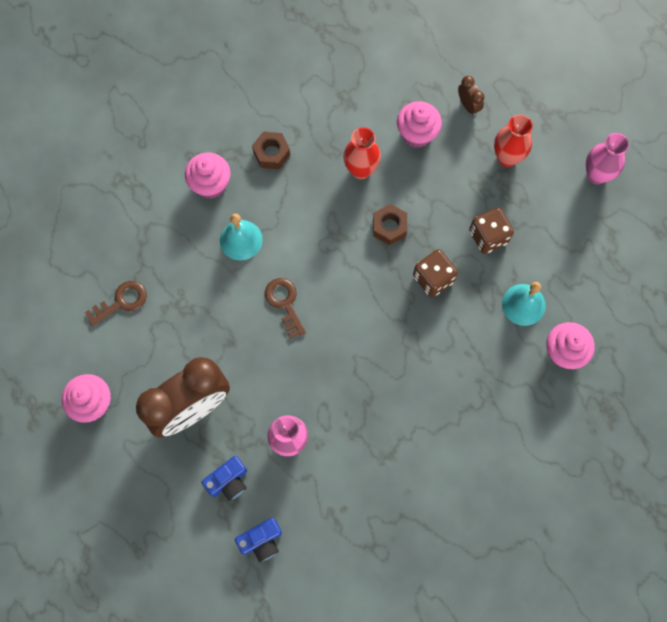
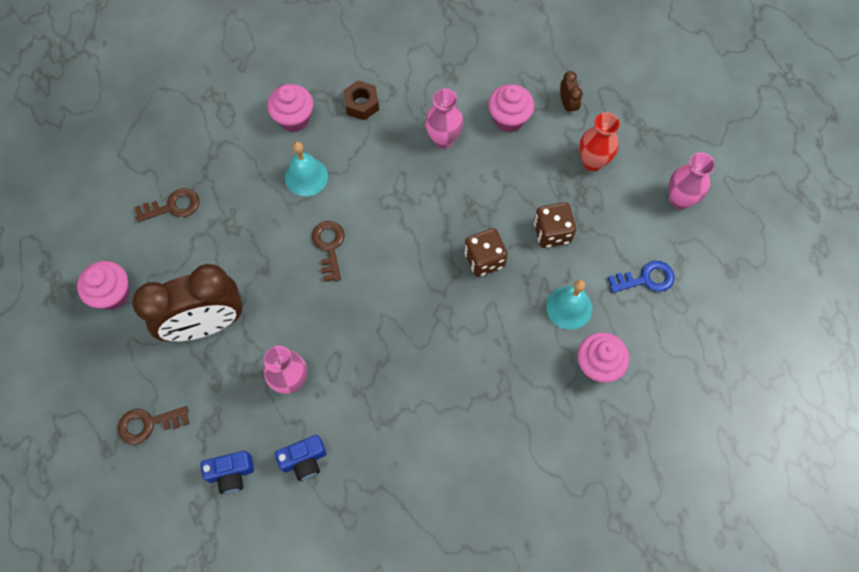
camera: 15 degrees right, 5 degrees down
(169, 516) = (148, 424): none -> brown key
(228, 481) = (218, 404): blue camera -> blue camera (304, 460)
(361, 170) = (443, 139): red vase -> pink vase
(389, 227) = (455, 199): brown nut -> none
(585, 259) = (646, 279): none -> blue key

